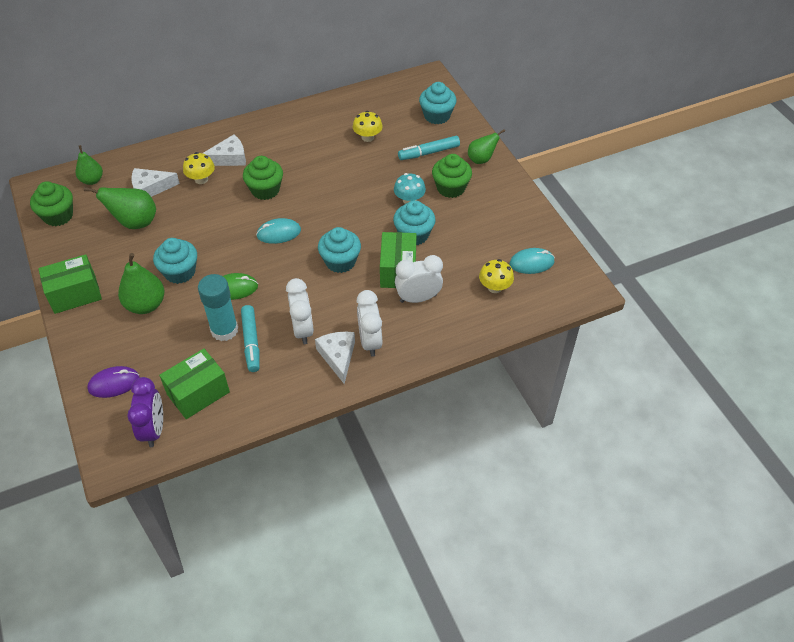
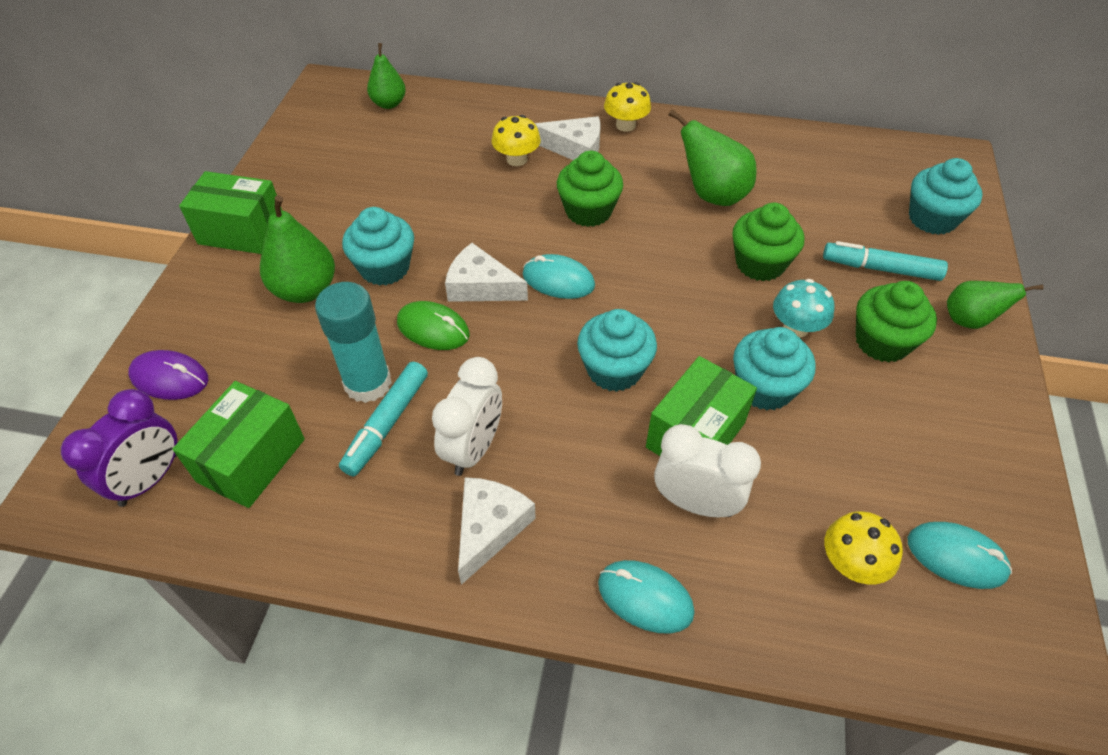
camera: 35 degrees right, 0 degrees up
(58, 216) = (314, 128): green cupcake -> green cupcake (760, 264)
(135, 222) = (390, 176): green pear -> green pear (712, 195)
(150, 188) = (446, 143): white cheese -> white cheese (480, 286)
(198, 393) = (251, 460): green box -> green box turned 60 degrees counterclockwise
(367, 137) = (795, 204): yellow mushroom -> yellow mushroom (625, 125)
(370, 341) = (559, 533): white clock -> none
(424, 345) = (645, 598): none -> turquoise mouse

